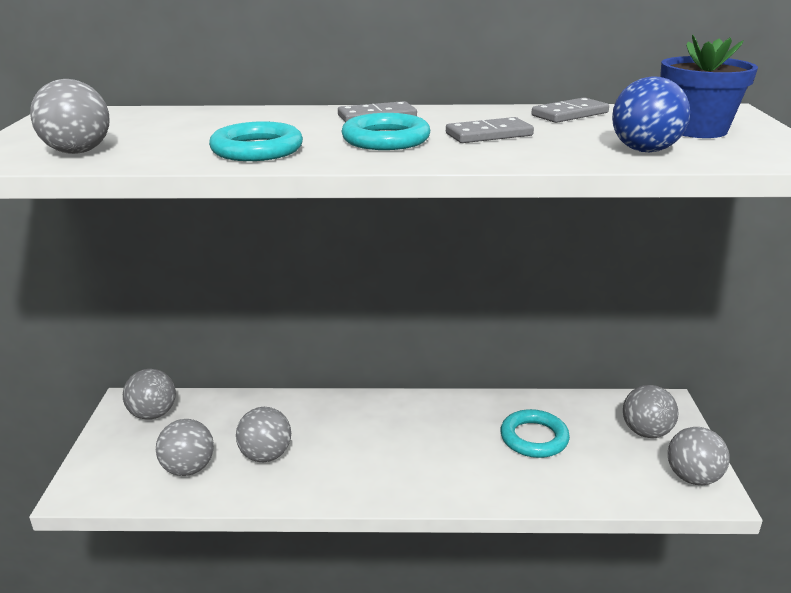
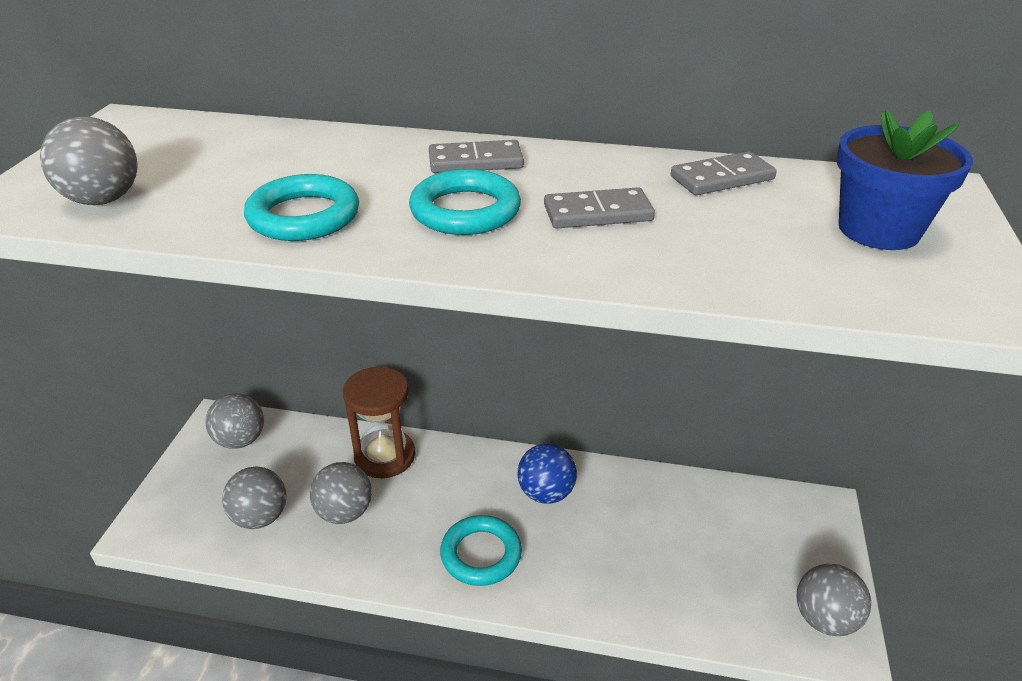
camera: 10 degrees right, 10 degrees up
(290, 411) = (385, 456): none -> brown hourglass
(534, 438) = (649, 534): turquoise ring -> turquoise ring (481, 554)
(645, 150) = (787, 270): blue ball -> blue ball (546, 493)
(646, 432) = (786, 545): grey ball -> none

